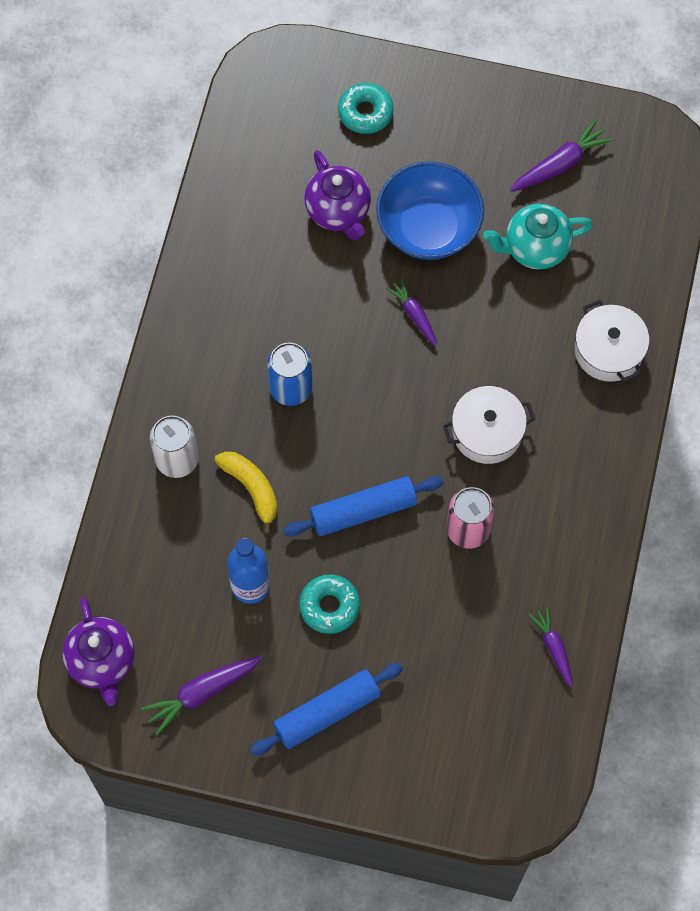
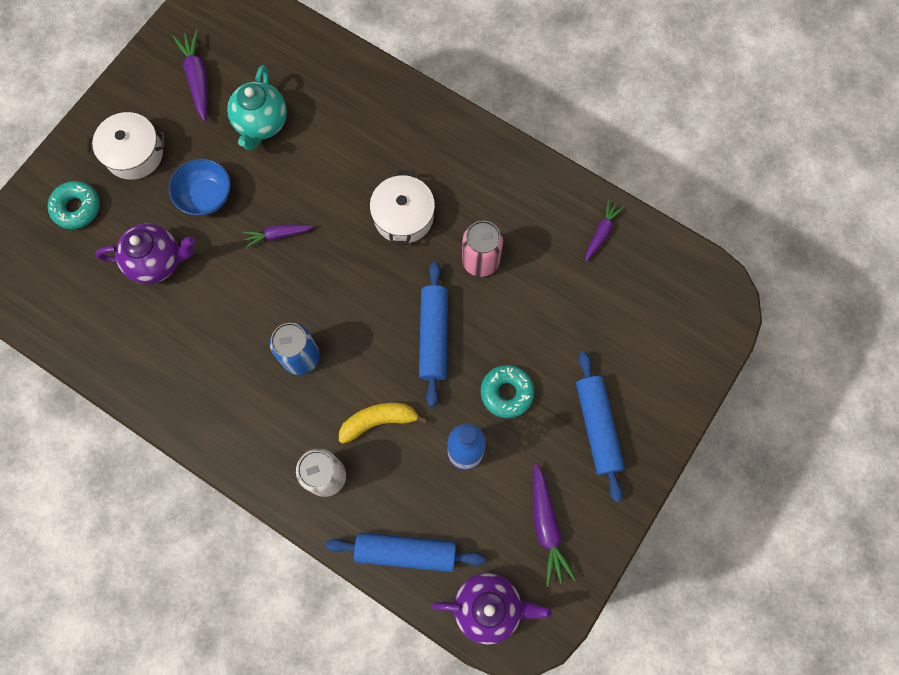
camera: 70 degrees left, 5 degrees up
(129, 563) = (406, 552): none -> blue rolling pin
(428, 227) = (206, 196): blue bowl -> blue bowl, size x0.64
(553, 648) = (601, 233): purple carrot -> purple carrot turned 120 degrees clockwise
(608, 350) = (372, 103): white pot -> white pot (134, 153)

